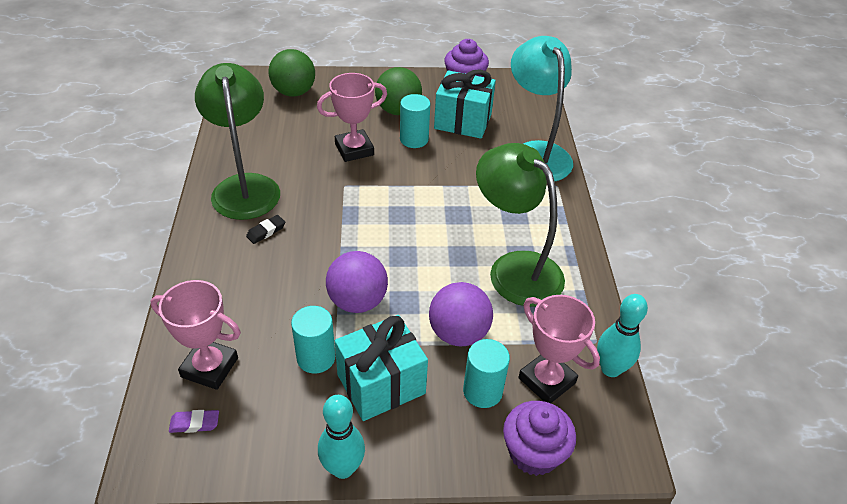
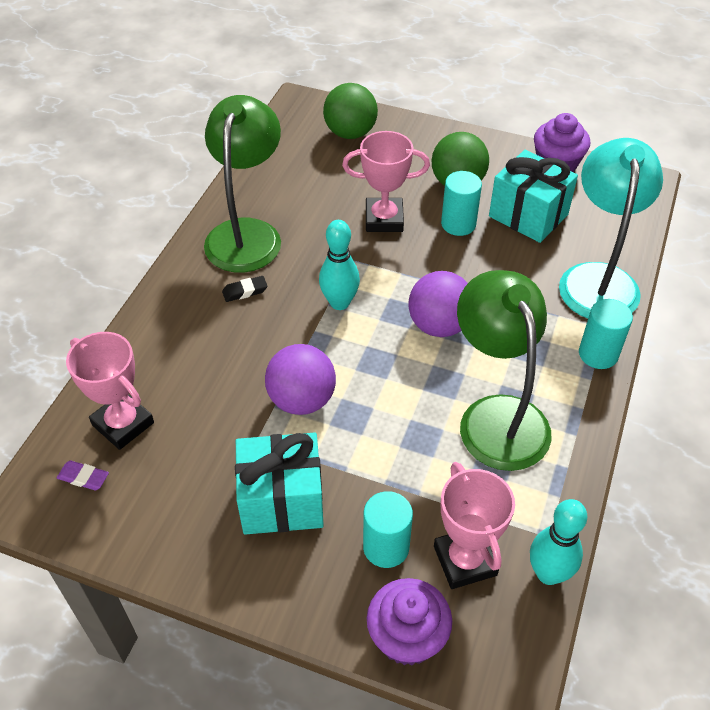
camera: 25 degrees right, 5 degrees up
(316, 358) = (229, 449): turquoise cylinder -> turquoise cylinder (598, 354)
(343, 468) = (200, 577): turquoise bowling pin -> turquoise bowling pin (339, 303)
(458, 333) = (393, 472): purple ball -> purple ball (439, 325)

